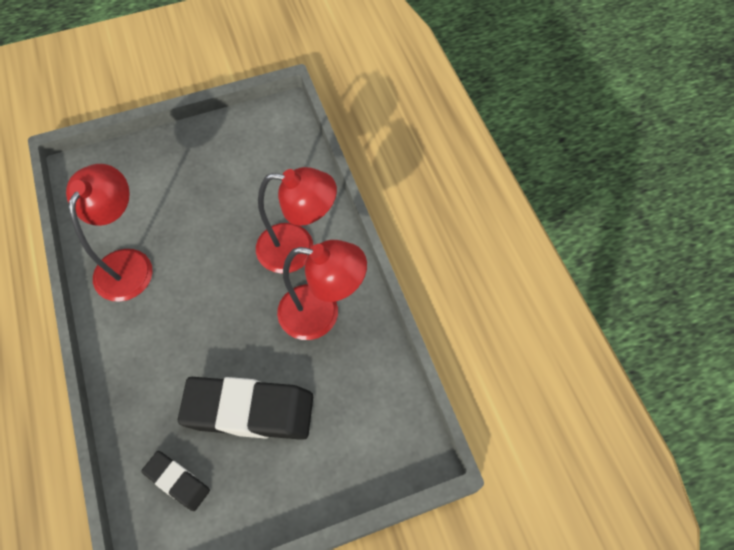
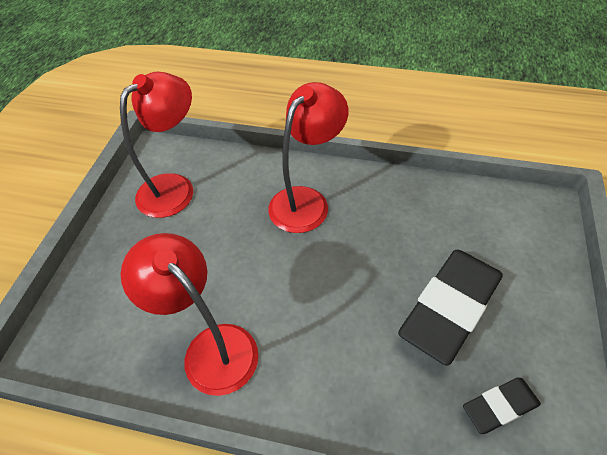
camera: 55 degrees left, 10 degrees down
(321, 314) = (383, 212): red lamp -> red lamp (175, 188)

